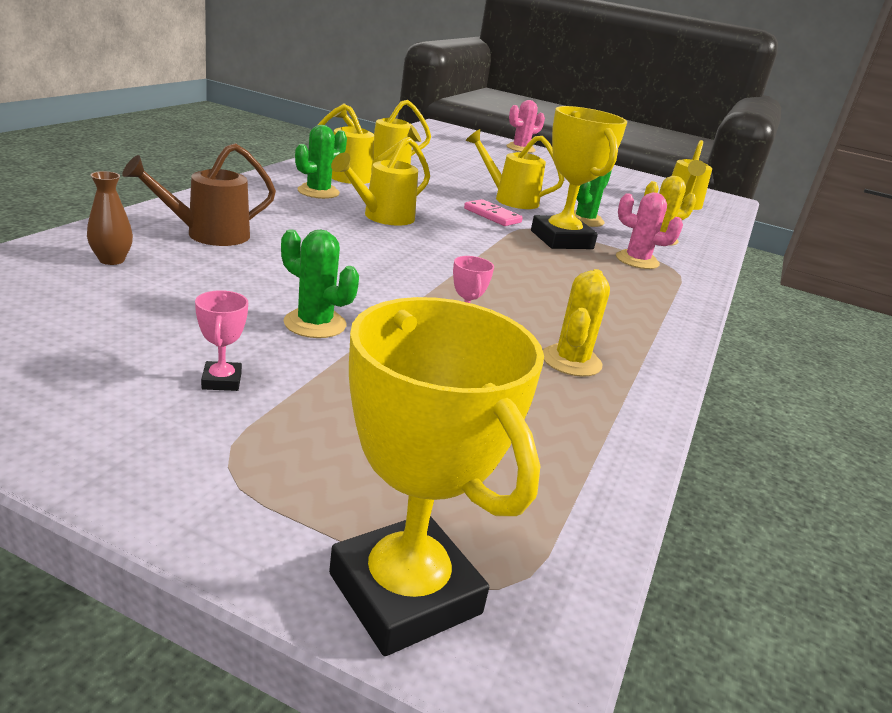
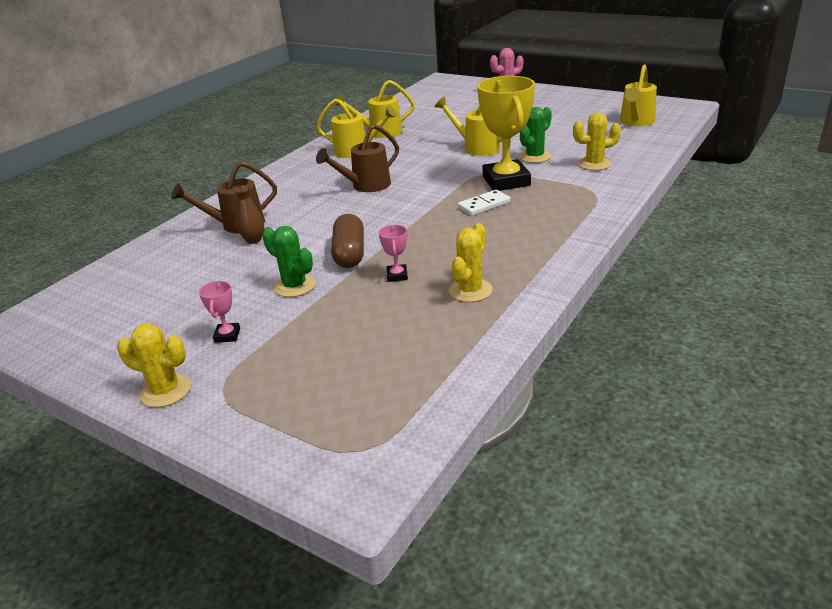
camera: 15 degrees right, 5 degrees up
(111, 260) = (171, 256): brown vase -> brown vase (254, 240)
(124, 458) = (165, 391): none -> yellow cactus
(318, 192) = (322, 171): green cactus -> none
(383, 217) = (366, 186): yellow watering can -> brown watering can
(385, 293) = (350, 253): none -> brown capsule
(404, 593) = (306, 456): yellow trophy -> none
(492, 215) = (455, 167): pink domino -> none
(545, 262) = (484, 205): none -> white domino
(637, 260) = (564, 190): pink cactus -> none

